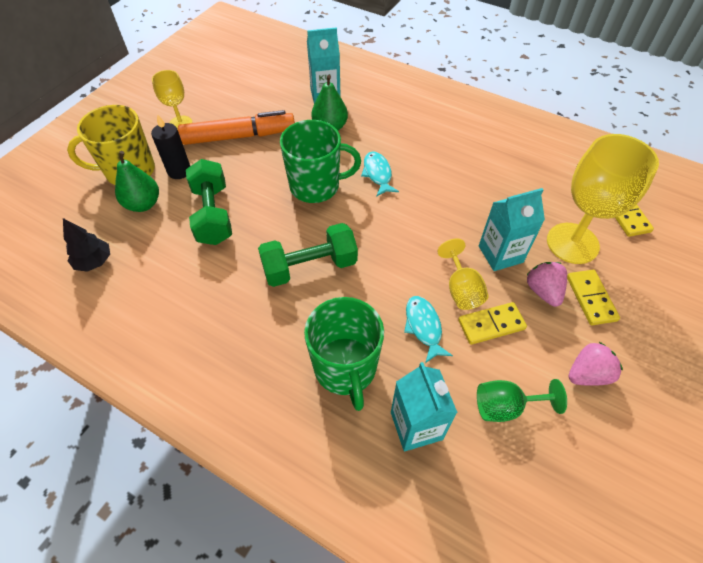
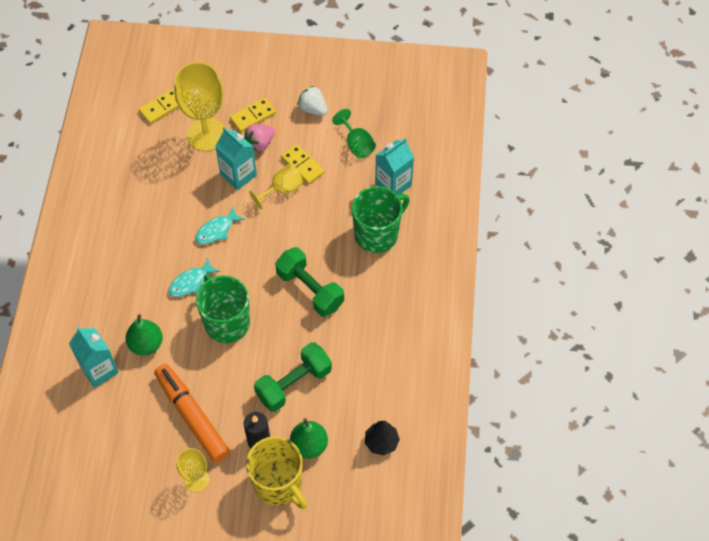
camera: 115 degrees left, 5 degrees up
(423, 327) = (324, 202): turquoise fish -> turquoise fish (216, 230)
(587, 374) = (313, 109): pink strawberry -> white strawberry

